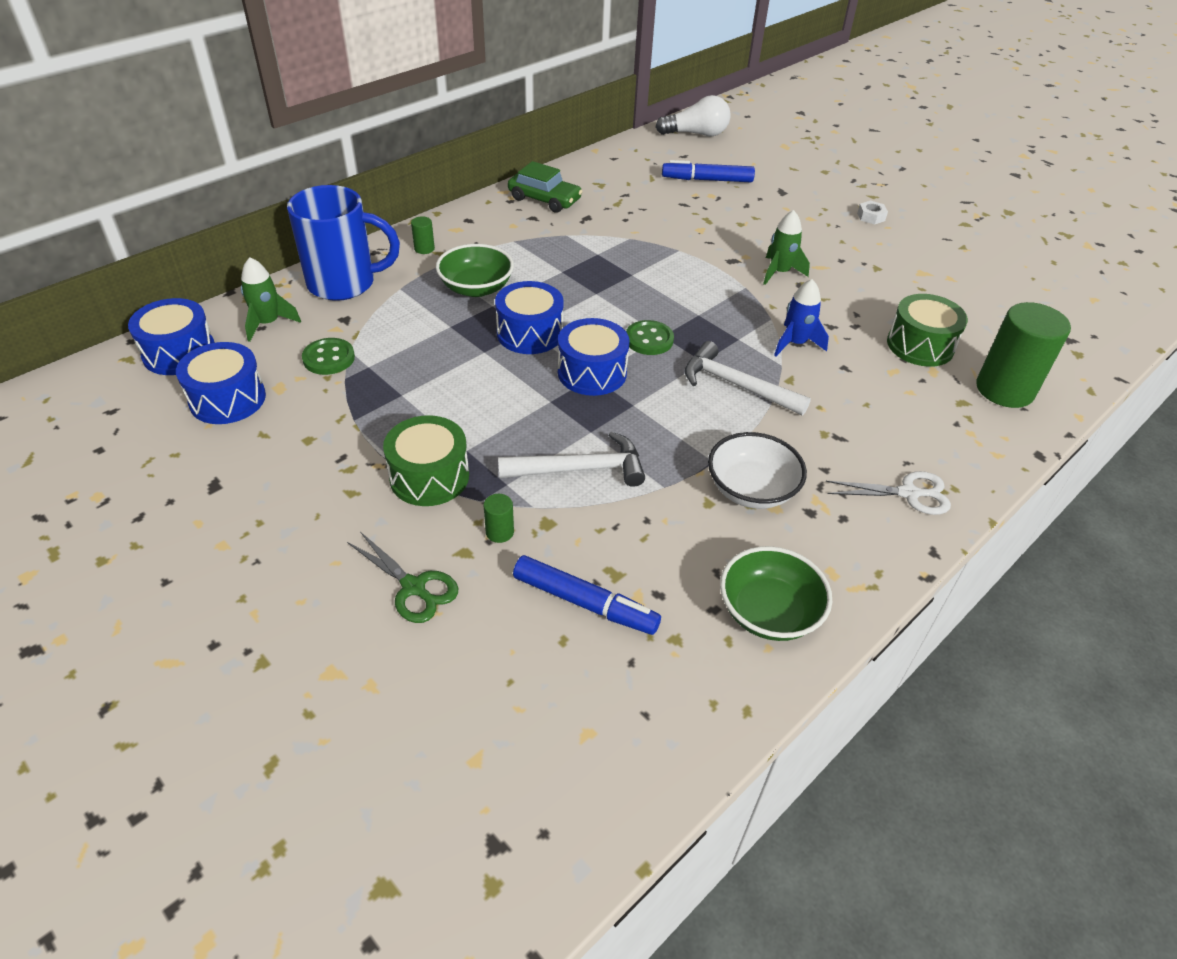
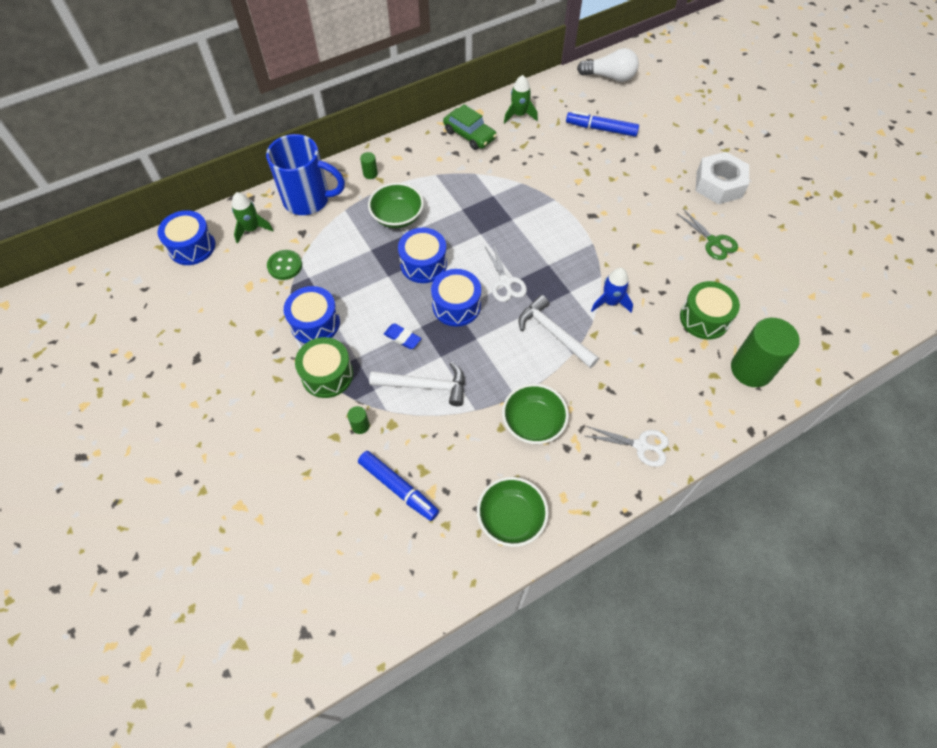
camera: 15 degrees right, 15 degrees up
(227, 399) = (215, 290): blue drum -> blue drum (315, 323)
(413, 587) = (299, 456): green scissors -> green scissors (713, 242)
(528, 418) = (402, 338): none -> blue eraser
(649, 339) = (505, 282): green button -> white scissors
(751, 489) = (533, 422): white bowl -> green bowl
(779, 272) = (624, 232): green rocket -> green rocket (519, 115)
(871, 217) = (719, 184): white nut -> white nut, size x2.33

